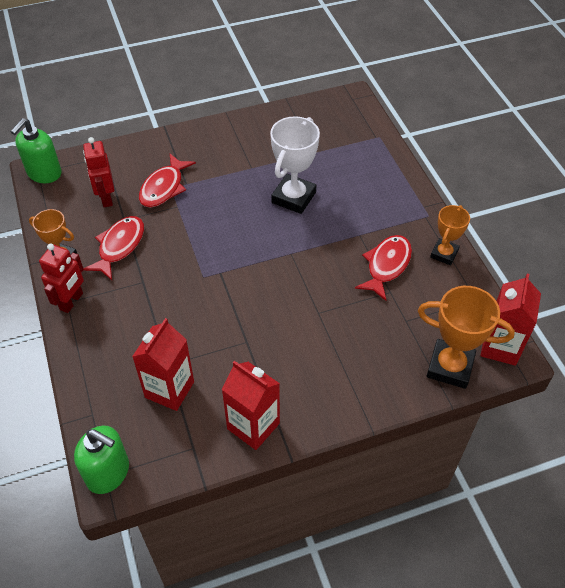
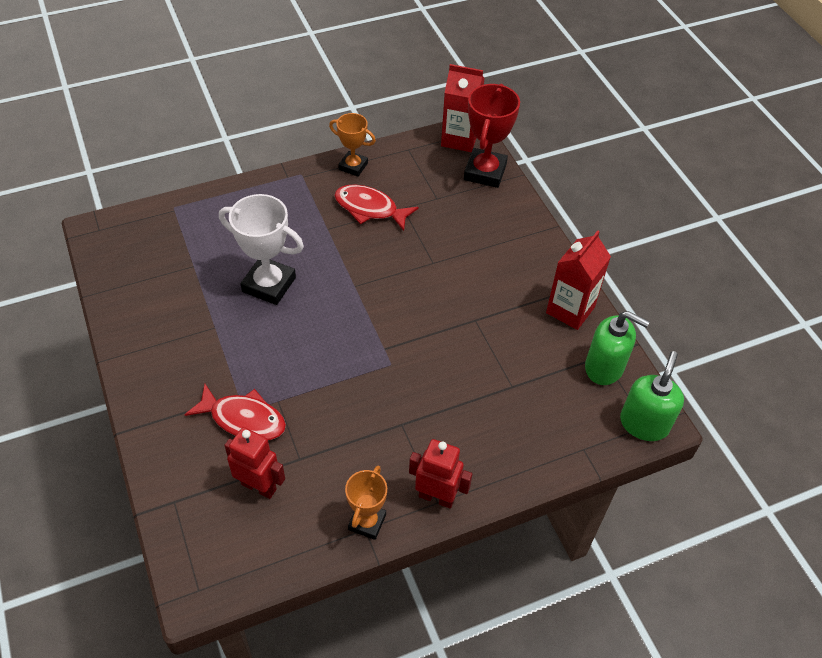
camera: 95 degrees left, 0 degrees up
(44, 173) = (202, 580): green soap dispenser -> green soap dispenser (604, 367)
(106, 198) = (259, 486): red robot -> red robot turned 135 degrees counterclockwise
(119, 246) = (346, 457): red fish -> none
(169, 389) = (542, 381): red carton -> none
(450, 367) = (485, 172): orange trophy -> red trophy

